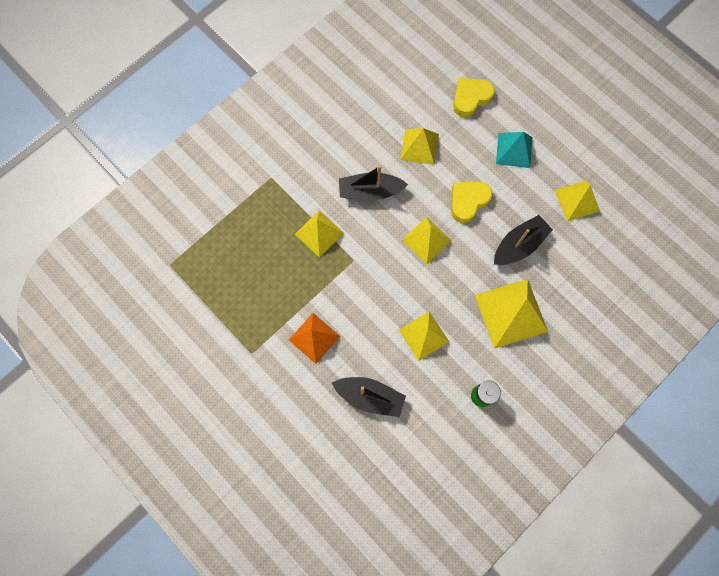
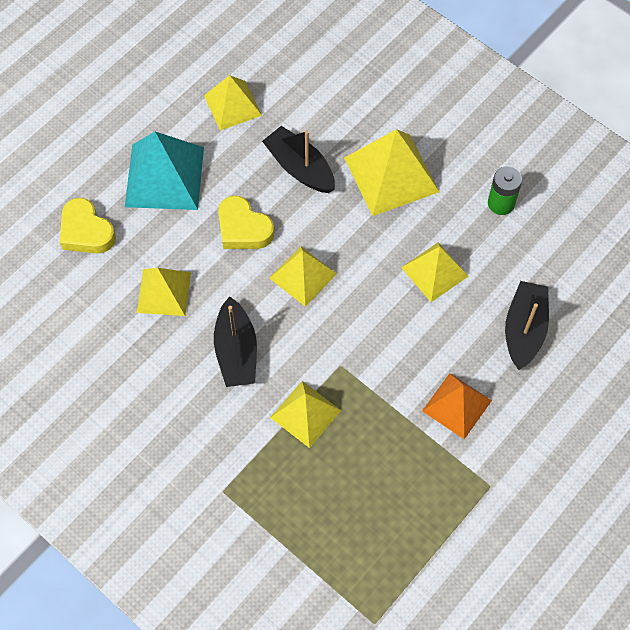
camera: 95 degrees left, 10 degrees down
(514, 150) = (164, 176): turquoise pyramid -> turquoise pyramid, size x1.57

